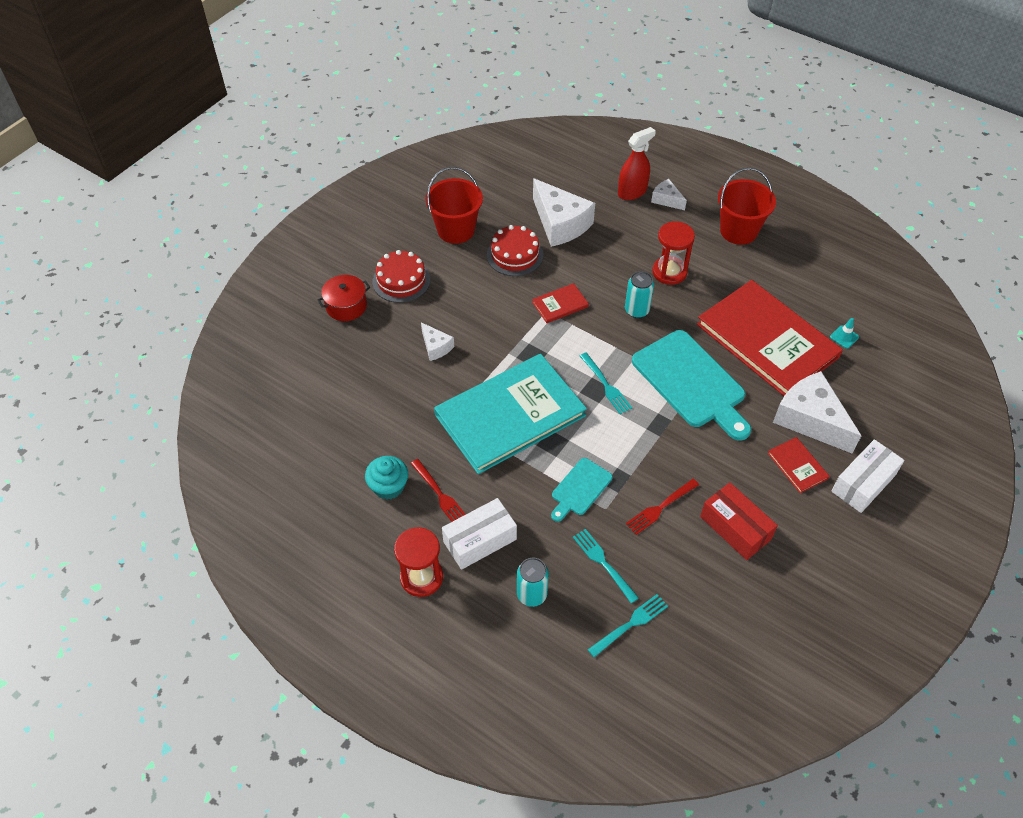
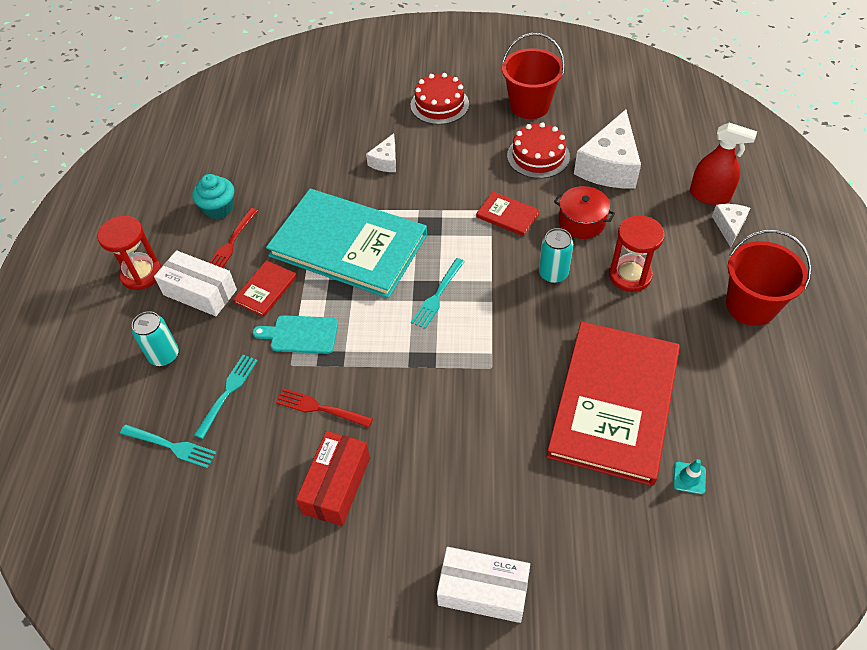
camera: 60 degrees right, 0 degrees up
(346, 306) = (383, 89): red pot -> red pot (581, 222)
(691, 383) = (497, 362): turquoise cutting board -> none
(797, 466) = (459, 509): red book -> red book (265, 289)
(810, 420) = (534, 495): white cheese -> none

